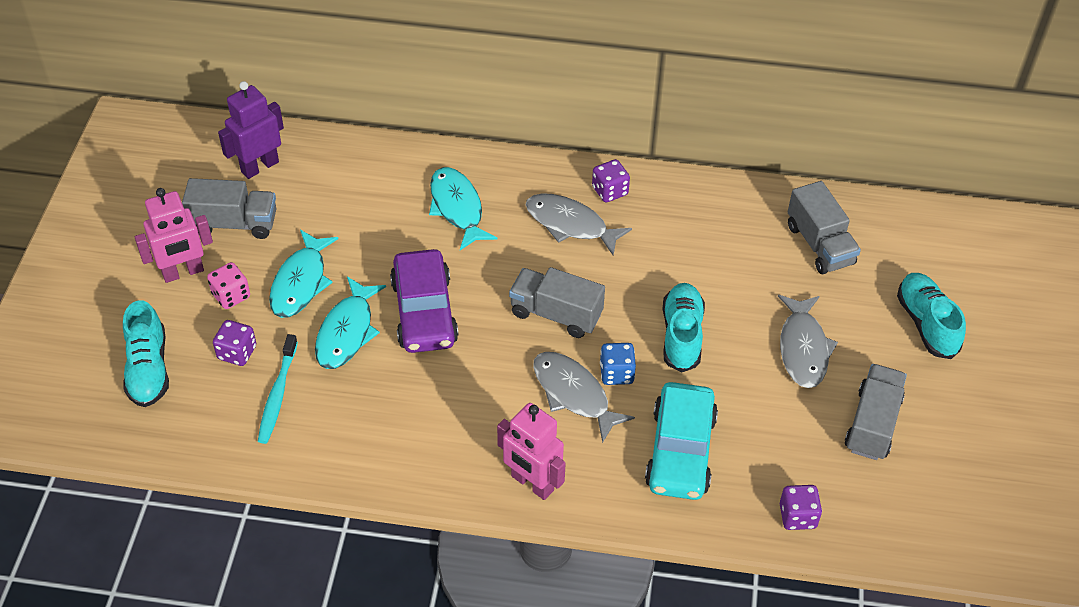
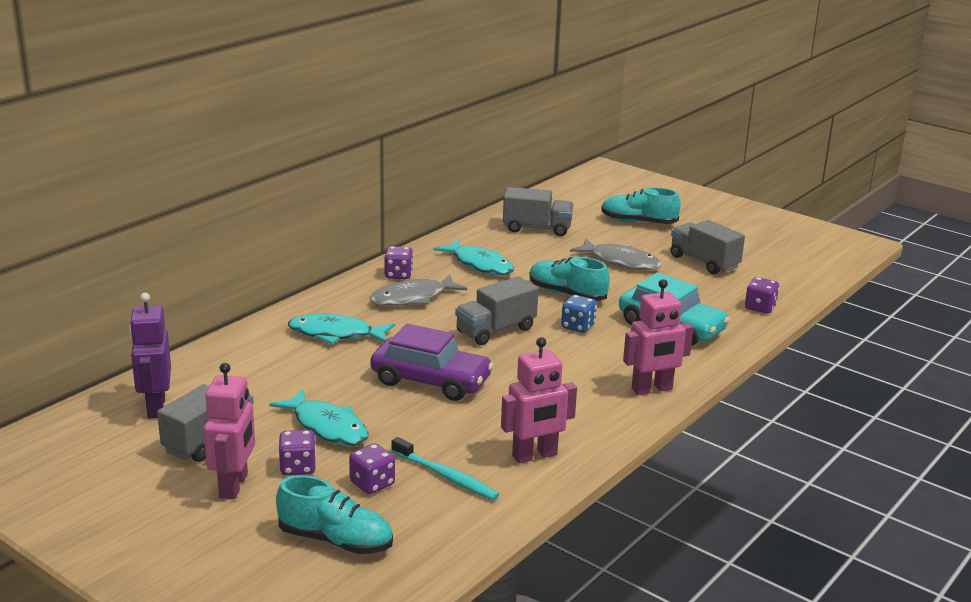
camera: 60 degrees left, 25 degrees down
(231, 296) = (298, 467): pink dice -> purple dice
(347, 332) = (411, 421): turquoise fish -> turquoise fish (479, 265)
(349, 441) = (535, 456): none -> pink robot
(574, 394) = (581, 347): grey fish -> none

